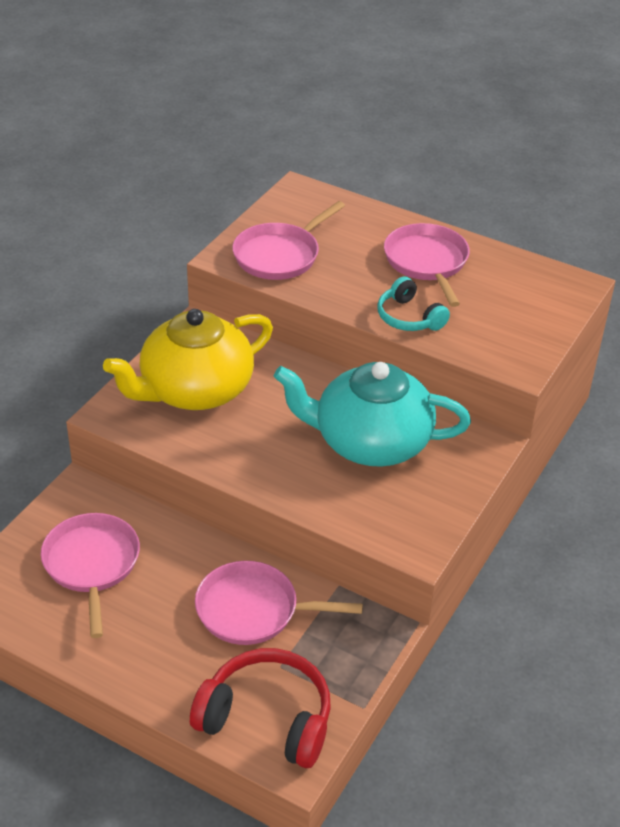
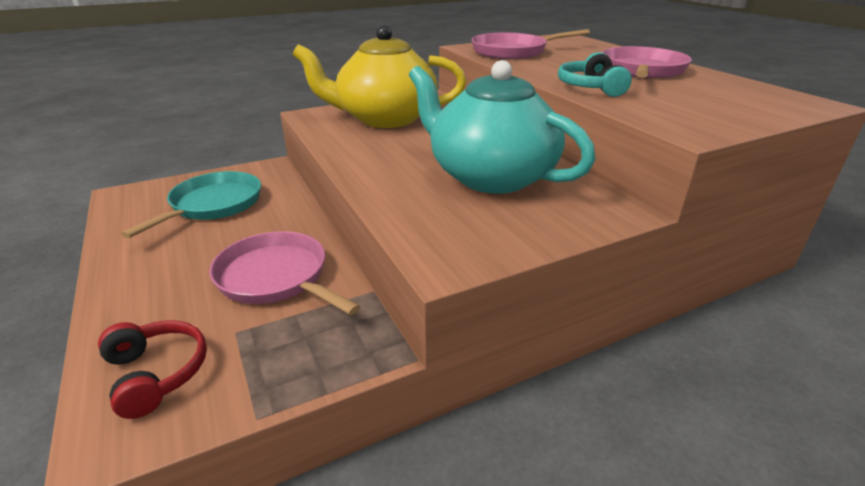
camera: 35 degrees right, 10 degrees down
(92, 564) = (213, 205): pink pan -> turquoise pan
(267, 719) = (156, 373): red headphones -> red headphones, size x0.62

